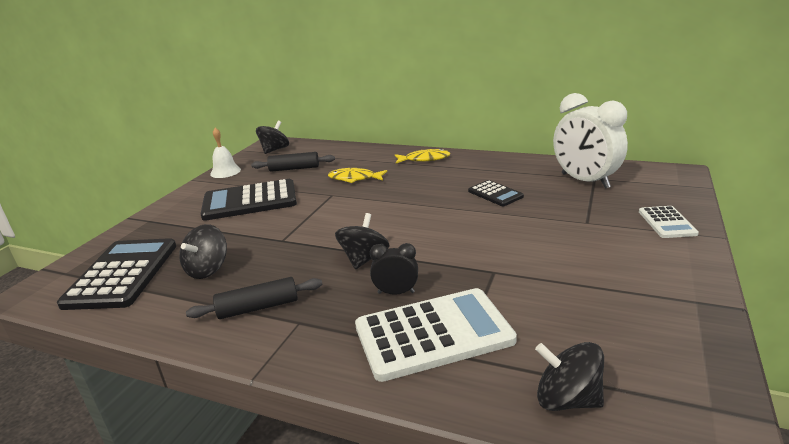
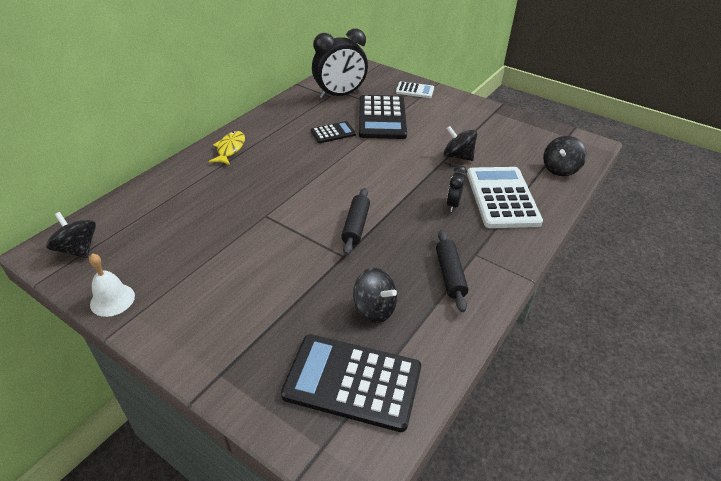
camera: 80 degrees left, 15 degrees up
(250, 201) = (233, 276): black calculator -> black calculator (382, 118)
(294, 168) = (166, 236): black rolling pin -> black rolling pin (356, 226)
(354, 178) = (238, 196): yellow fish -> none
(364, 259) = (401, 212): black spinning top -> black spinning top (458, 156)
(585, 181) = (340, 95): white clock -> black clock

